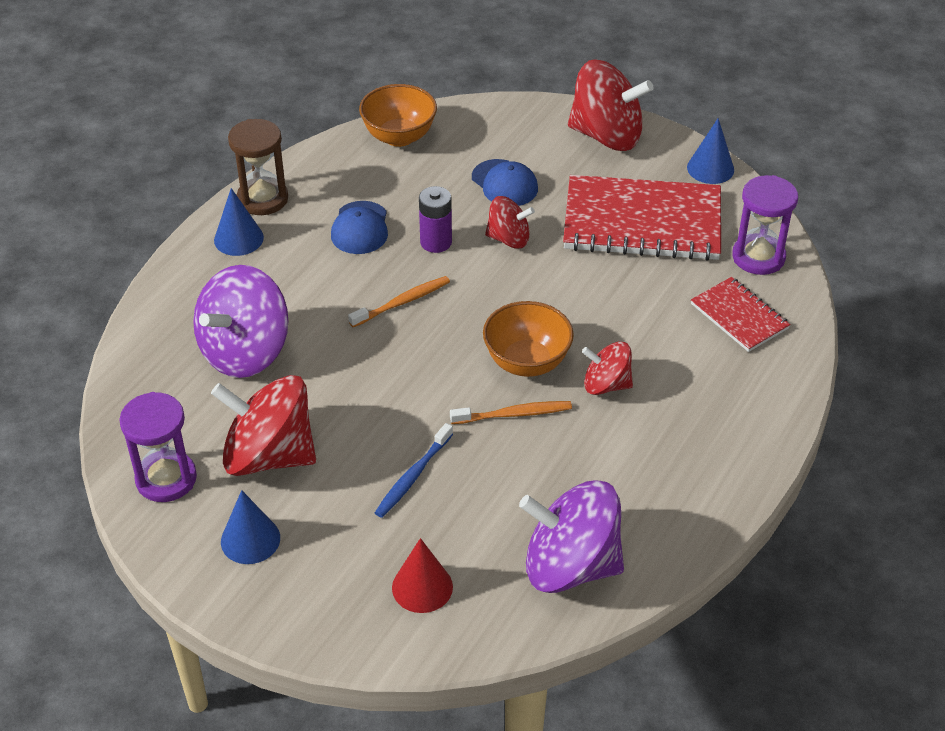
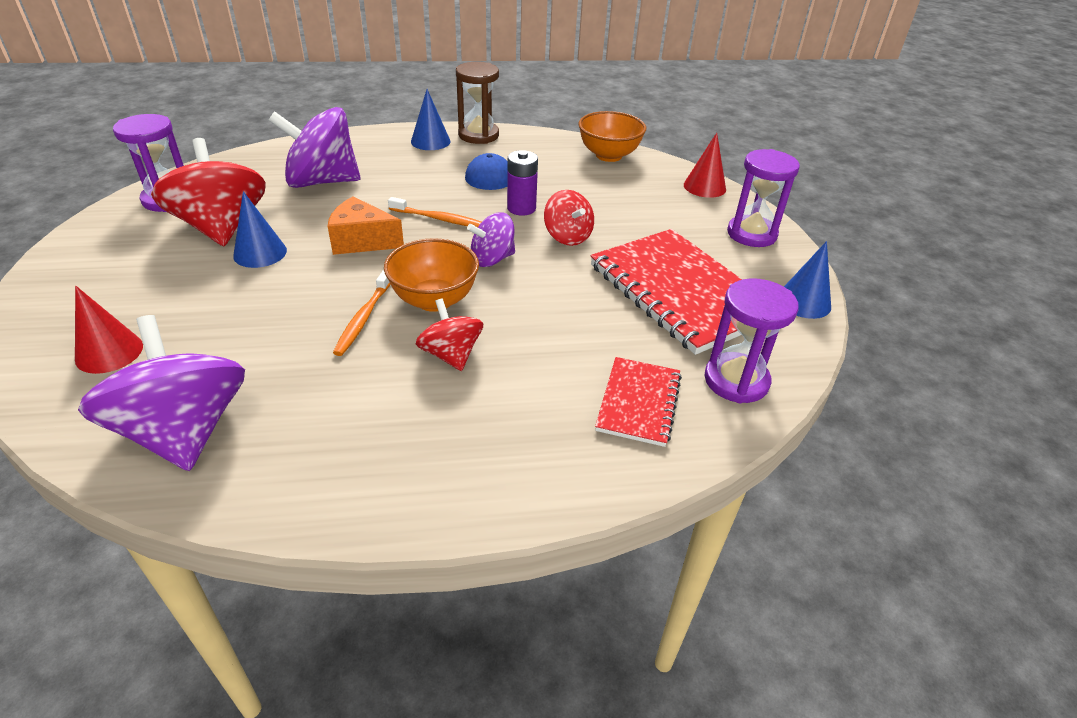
camera: 50 degrees right, 5 degrees down
(250, 539) = (124, 252): blue cone -> blue cone (260, 253)
(391, 368) = (362, 241): none -> orange cheese
(413, 476) = (245, 296): blue toothbrush -> none
(499, 300) = (492, 259): none -> purple spinning top
(504, 183) = (625, 211): blue cap -> none
(513, 114) = (704, 187): none -> red cone
(514, 414) = (363, 318): orange toothbrush -> orange toothbrush turned 60 degrees clockwise
(606, 136) = (751, 234): red spinning top -> purple hourglass

